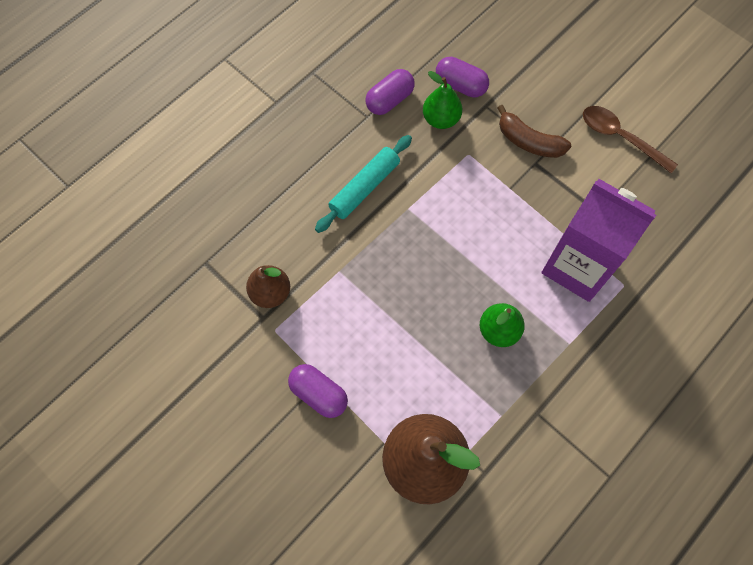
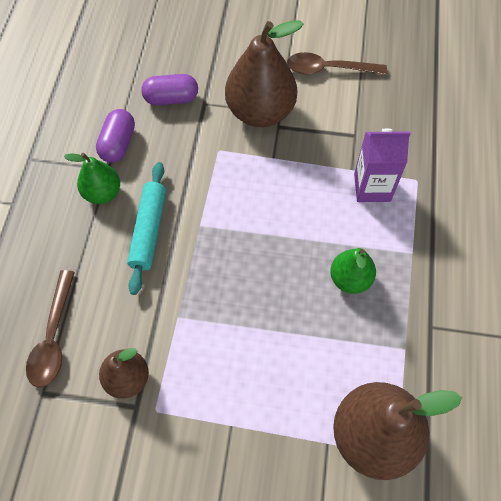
camera: 35 degrees left, 5 degrees down
(239, 226) = (53, 337): none -> brown spoon
(319, 394) = (238, 441): purple capsule -> none
(441, 119) = (174, 135): green pear -> green pear (102, 193)
(529, 141) = (260, 112): brown banana -> brown pear
(578, 266) = (372, 187): purple carton -> purple carton, size x0.64

